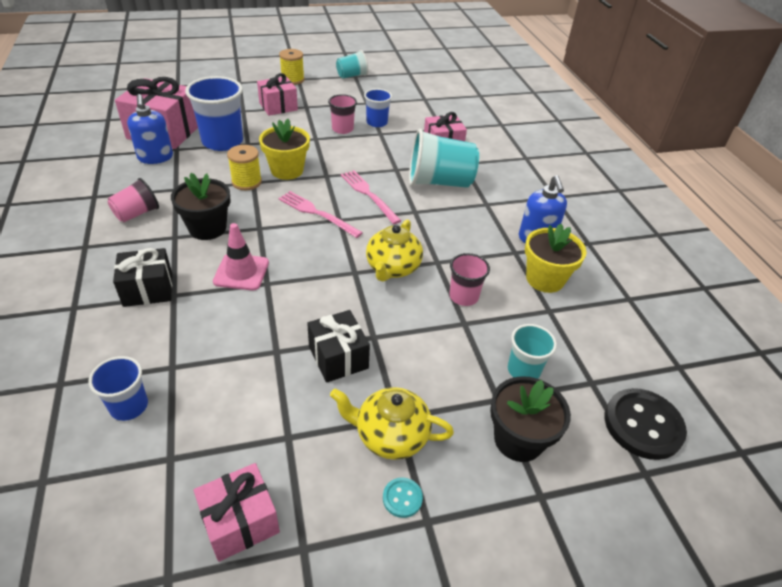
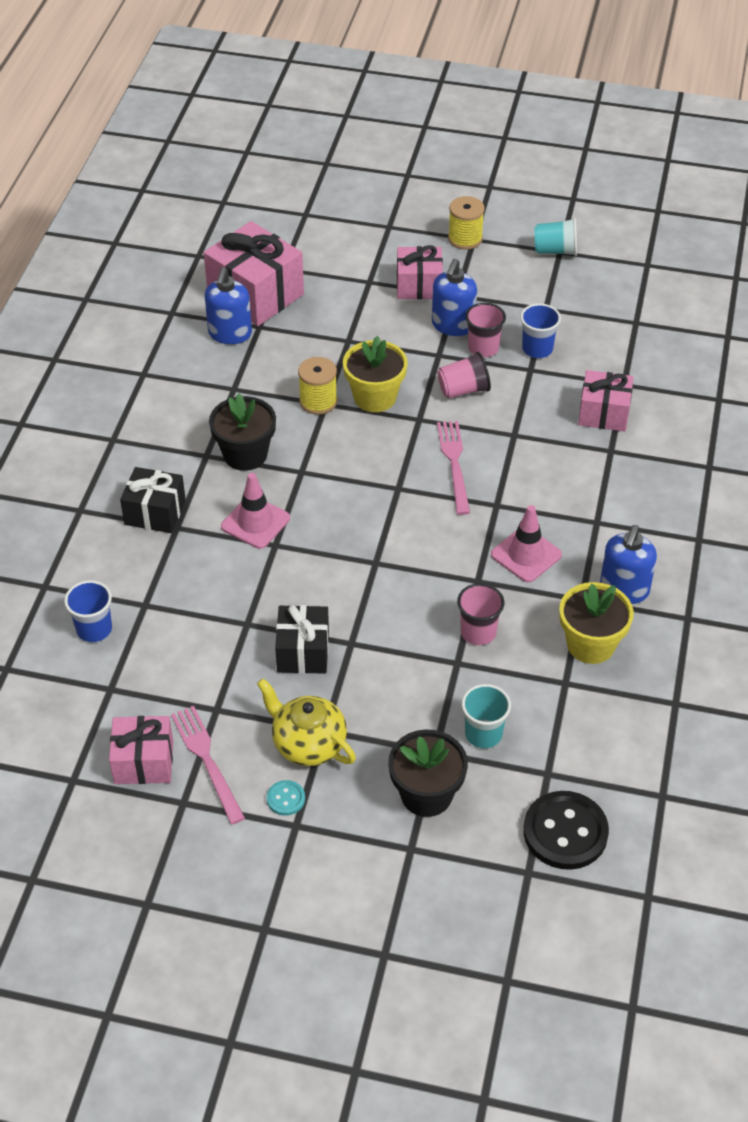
camera: 30 degrees right, 5 degrees up
(137, 214) = (179, 412): pink cup -> pink cup (463, 390)
(222, 142) = (319, 329): blue cup -> none
(314, 122) = (453, 325): none -> blue soap dispenser
(317, 213) = (377, 472): pink fork -> pink fork (207, 760)
(392, 268) = (420, 571): yellow teapot -> none
(439, 182) = (557, 471): turquoise cup -> none
(457, 236) = (526, 555): none -> pink traffic cone

